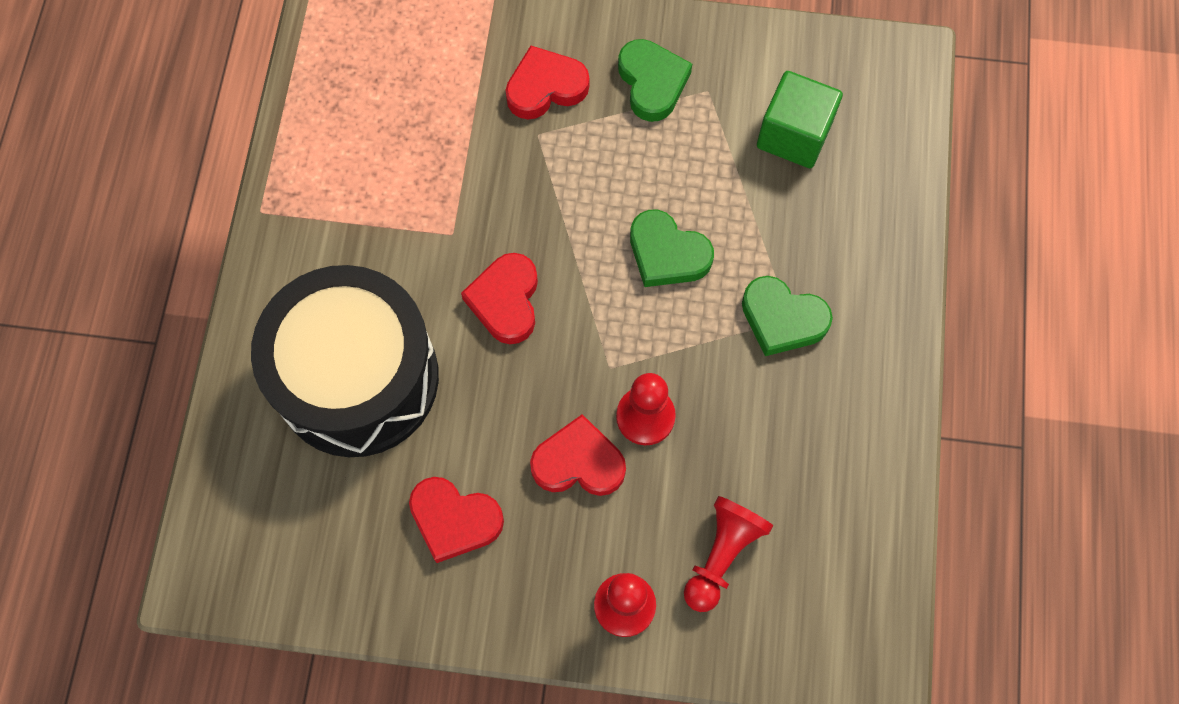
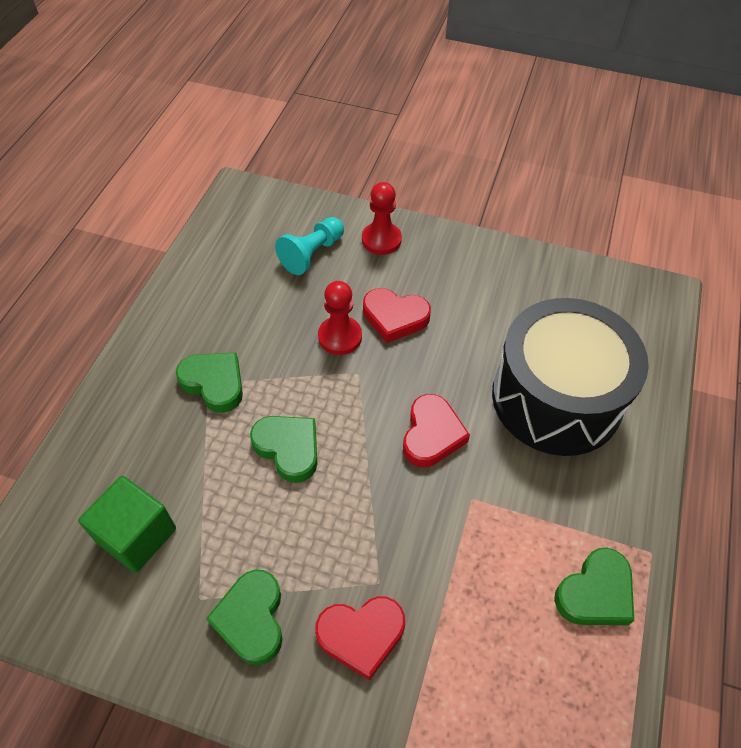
camera: 170 degrees left, 15 degrees down
(321, 163) = (595, 592): none -> green heart
(454, 520) = (487, 299): red heart -> none
(721, 555) = (312, 254): red pawn -> turquoise pawn

